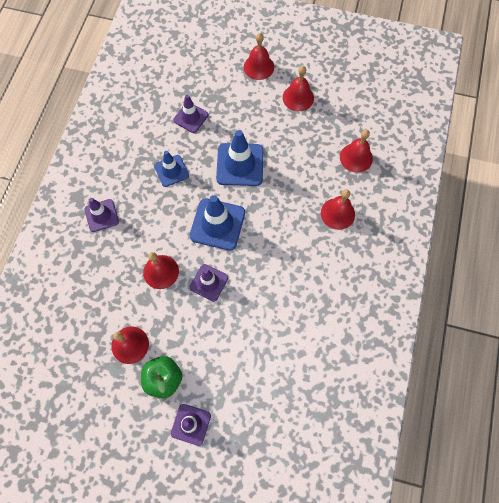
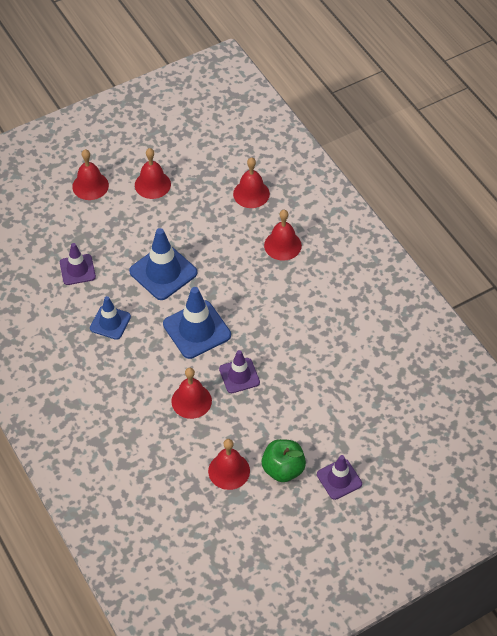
camera: 45 degrees left, 15 degrees down
(101, 215) = (90, 403): purple traffic cone -> none

